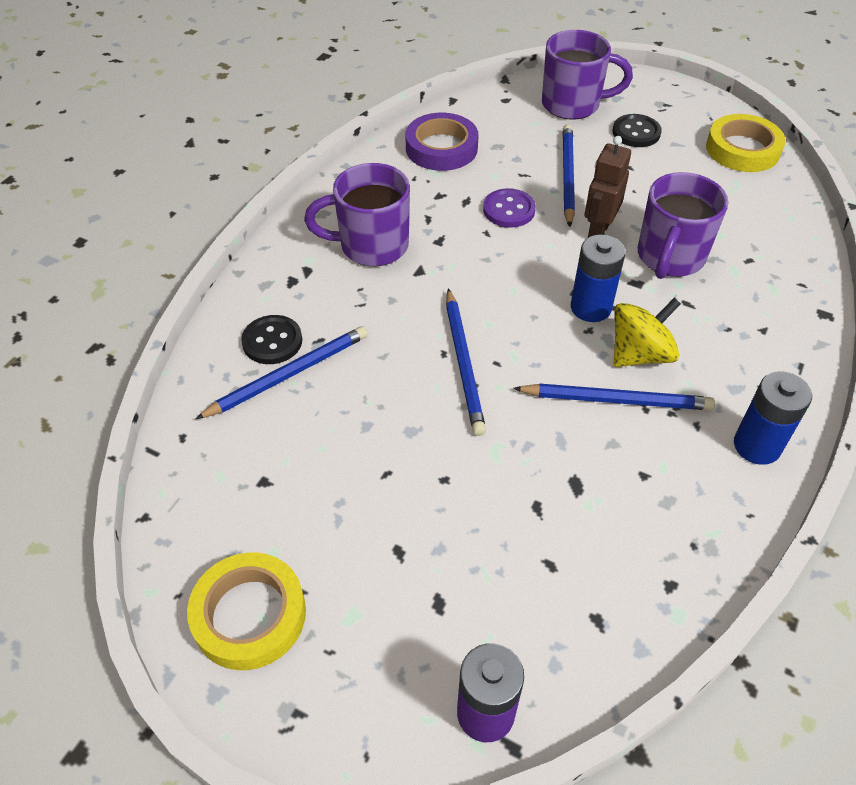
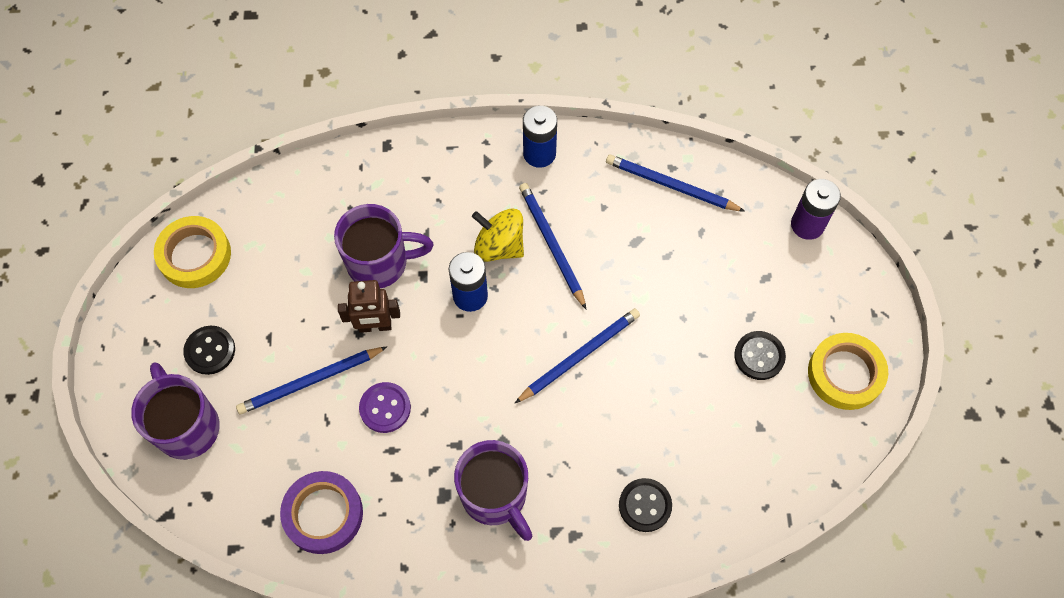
camera: 120 degrees left, 15 degrees up
(288, 374) = (667, 471): blue pencil -> blue pencil (671, 186)
(342, 530) = (759, 356): none -> black button

